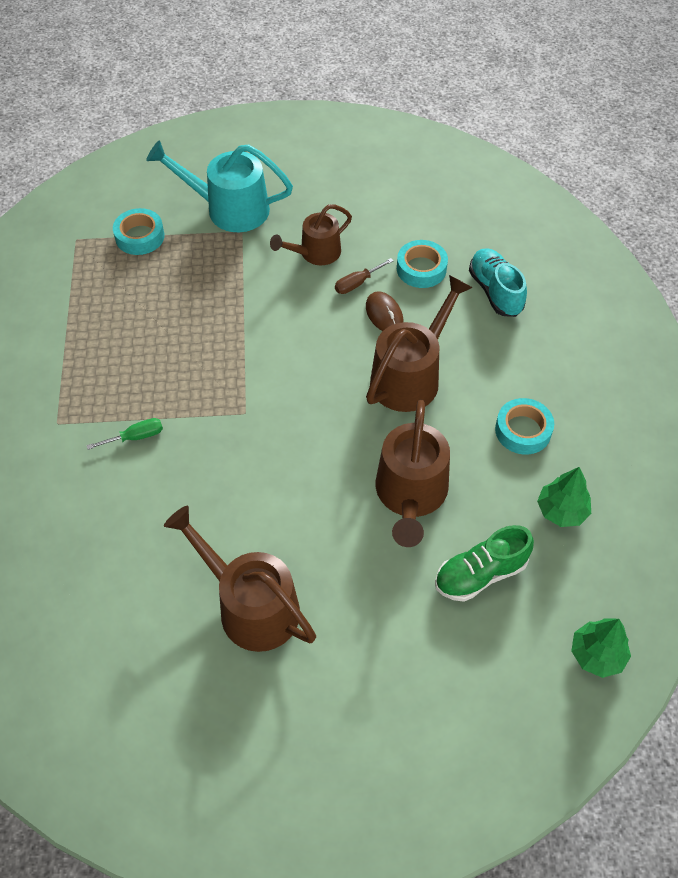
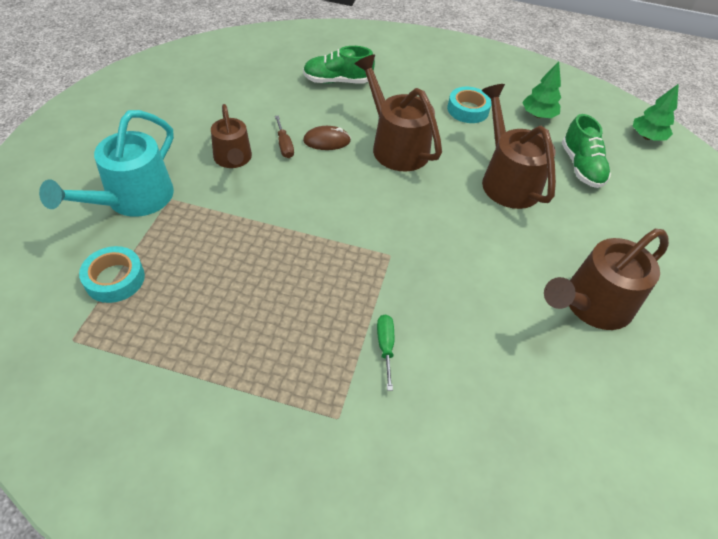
camera: 75 degrees left, 5 degrees down
(411, 495) = (507, 180): brown watering can -> brown watering can turned 135 degrees counterclockwise
(421, 269) = (292, 108): turquoise tape -> none
(495, 291) = (337, 81): turquoise shoe -> green shoe

